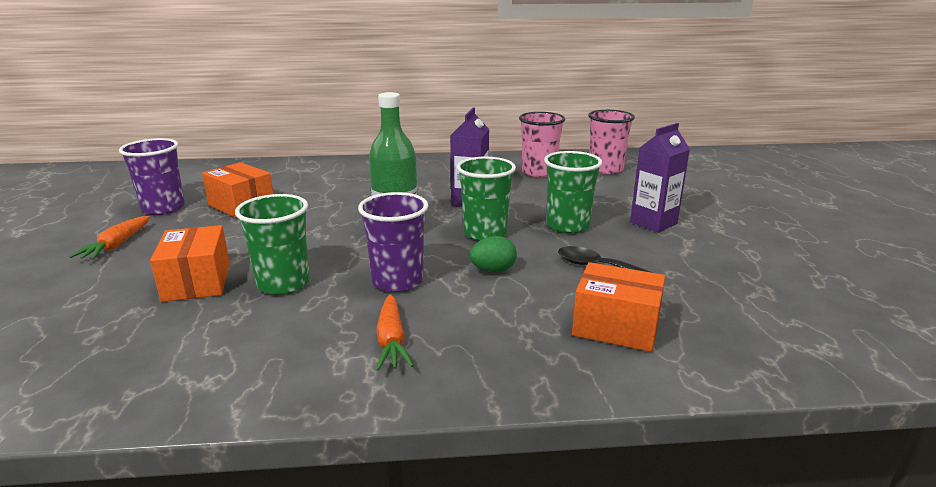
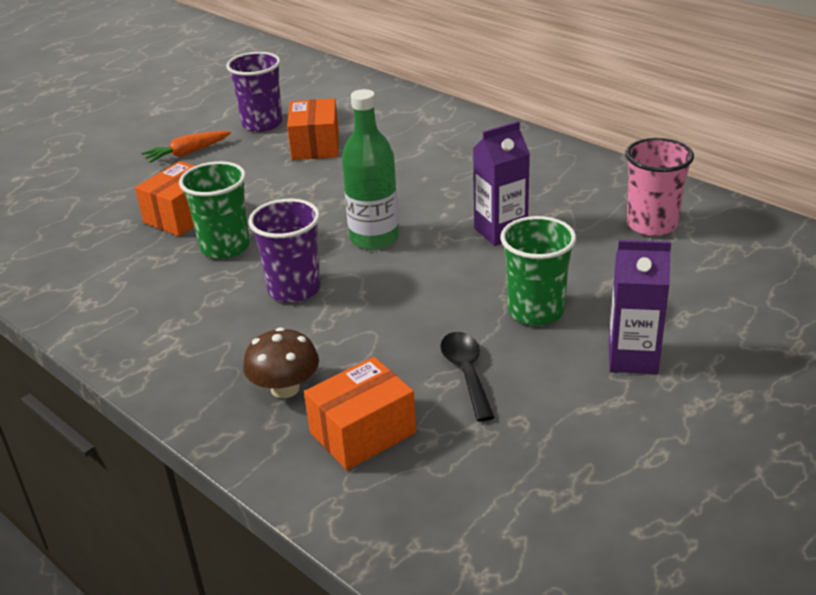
camera: 50 degrees right, 10 degrees up
(391, 340) = (208, 339): orange carrot -> none
(485, 233) = (444, 277): green cup -> none
(493, 270) = (376, 321): green egg -> none
(516, 334) = (285, 388): none -> brown mushroom
(605, 169) = (745, 257): pink cup -> none
(616, 326) = (363, 432): orange box -> orange box turned 75 degrees clockwise

